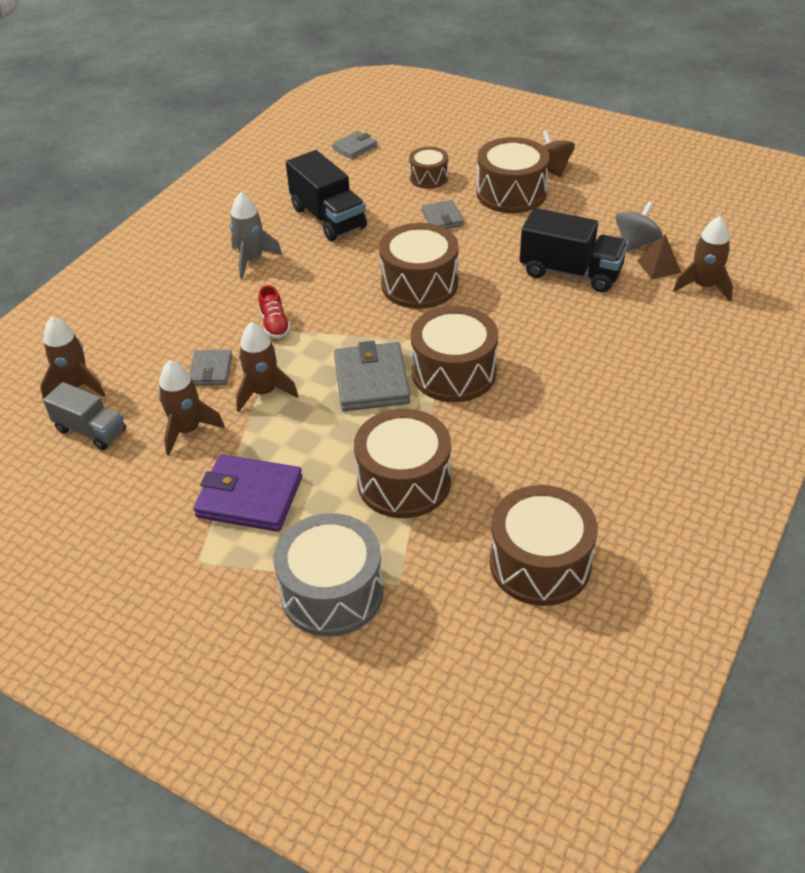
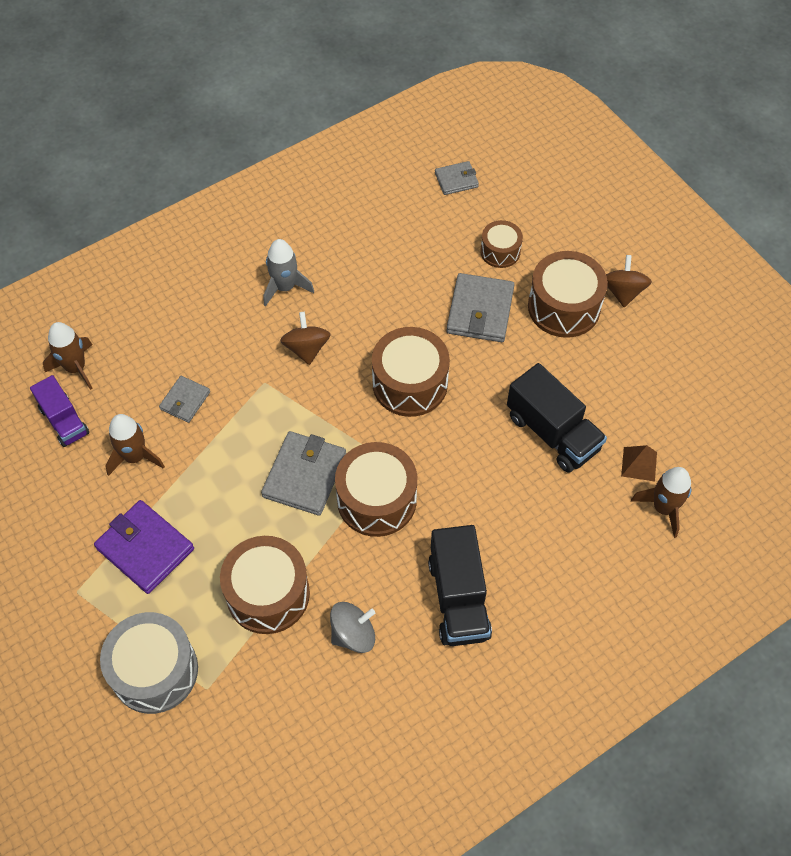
camera: 25 degrees right, 15 degrees up
(91, 430) = (64, 421): grey truck -> purple truck
(264, 392) = (213, 445): brown rocket -> none
(275, 325) = (262, 374): red shoe -> none
(304, 293) = (306, 348): none -> brown spinning top
(328, 218) = (379, 264): black truck -> black truck (458, 598)
(442, 218) = (480, 311): grey wallet -> grey wallet, size x1.74
(540, 563) = (322, 727): brown drum -> none
(636, 243) = (638, 424): grey spinning top -> grey spinning top (353, 634)

